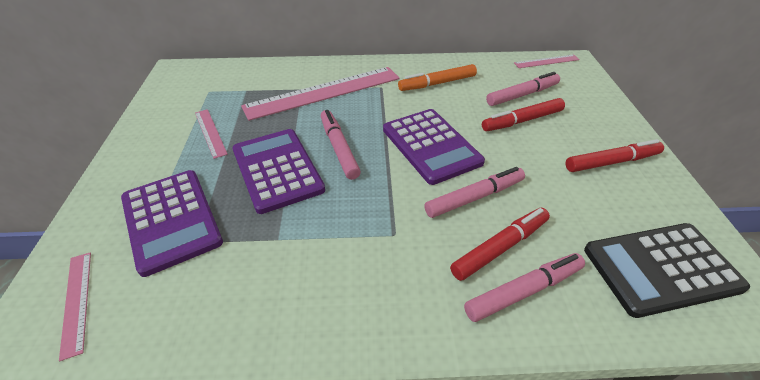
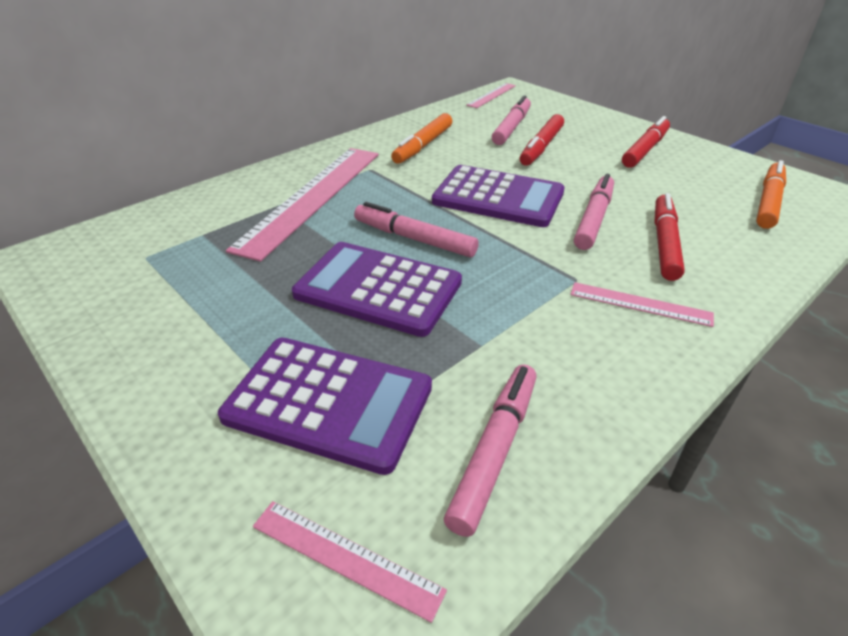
camera: 40 degrees left, 5 degrees down
(210, 132) = (227, 296): pink ruler -> pink ruler (640, 304)
(523, 291) = (721, 262): pink marker -> pink marker (494, 451)
(661, 269) = (768, 202): black calculator -> orange marker

